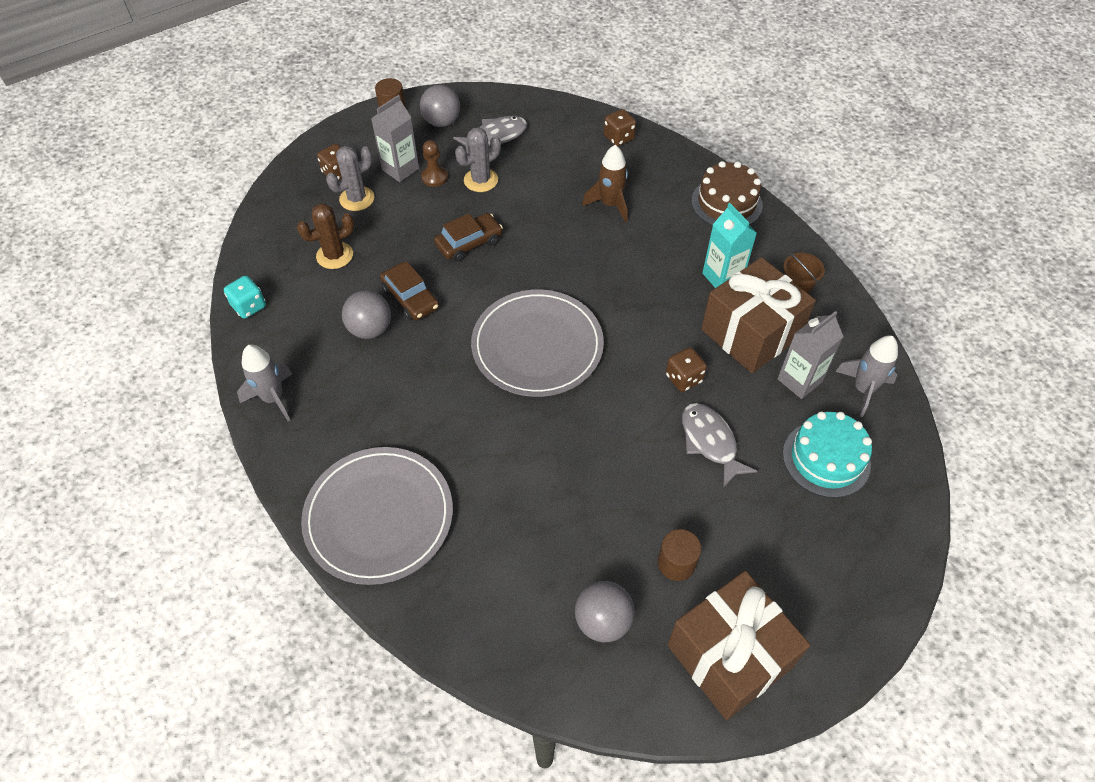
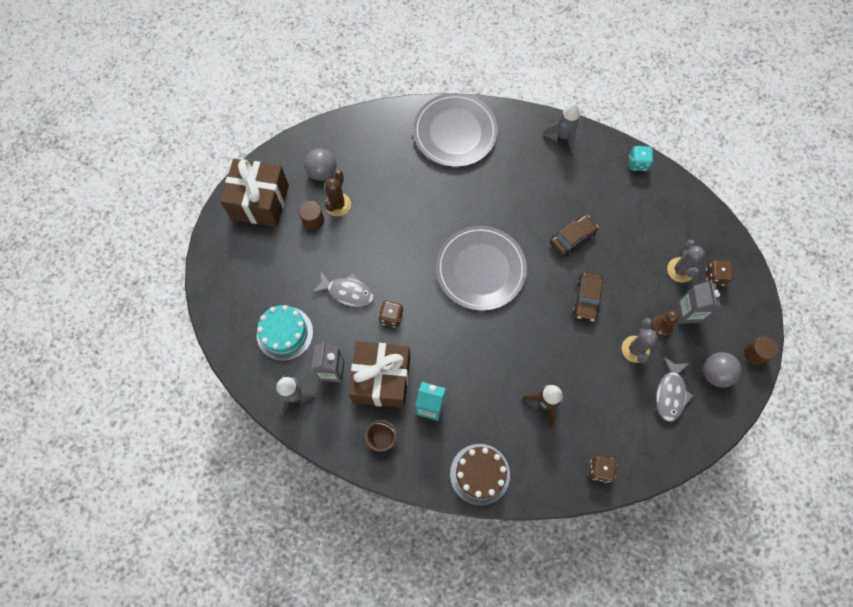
camera: 135 degrees right, 15 degrees up
(334, 255) = (640, 226): brown cactus -> brown cactus (338, 204)
(370, 329) = (568, 204): grey ball -> none
(411, 298) = (572, 238): brown car -> brown car turned 135 degrees clockwise

